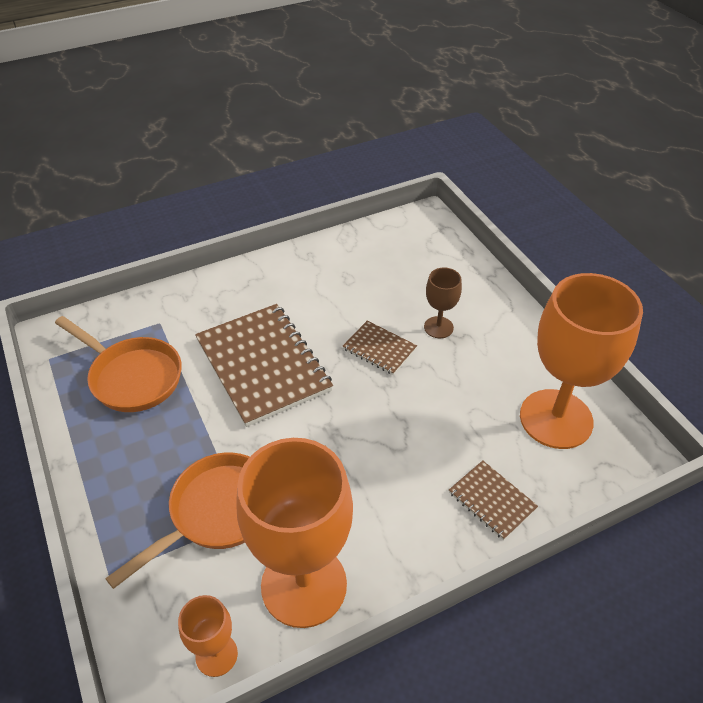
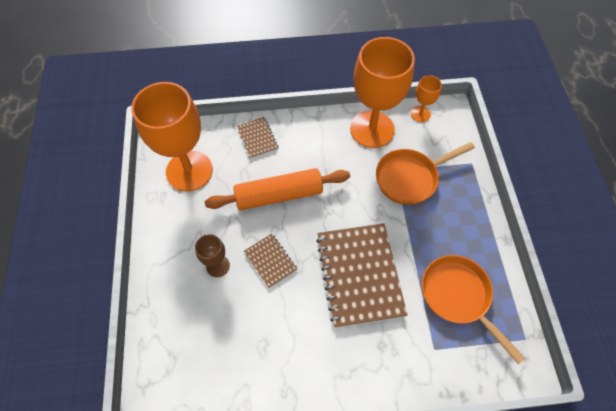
camera: 160 degrees left, 15 degrees up
(410, 425) = (279, 195): none -> orange rolling pin

